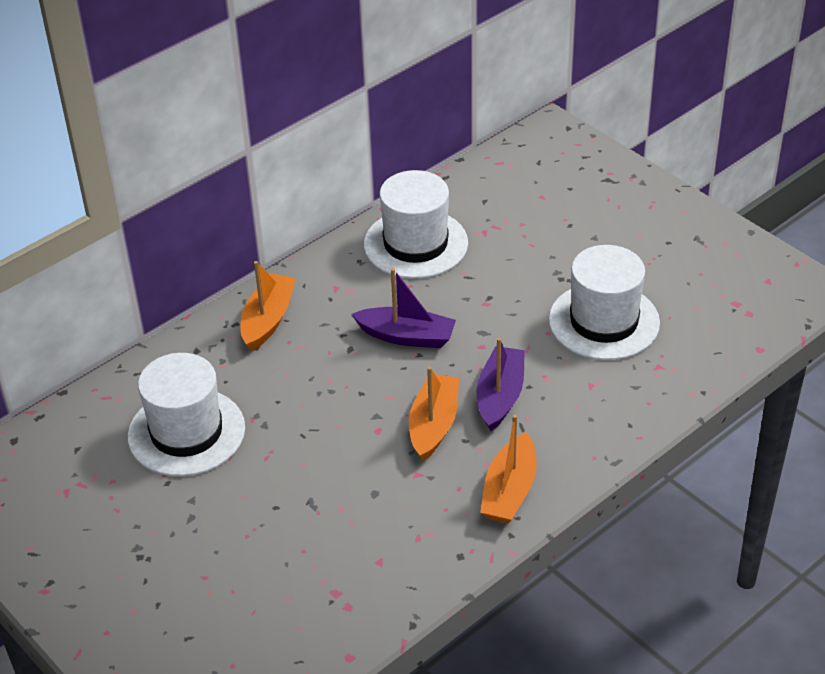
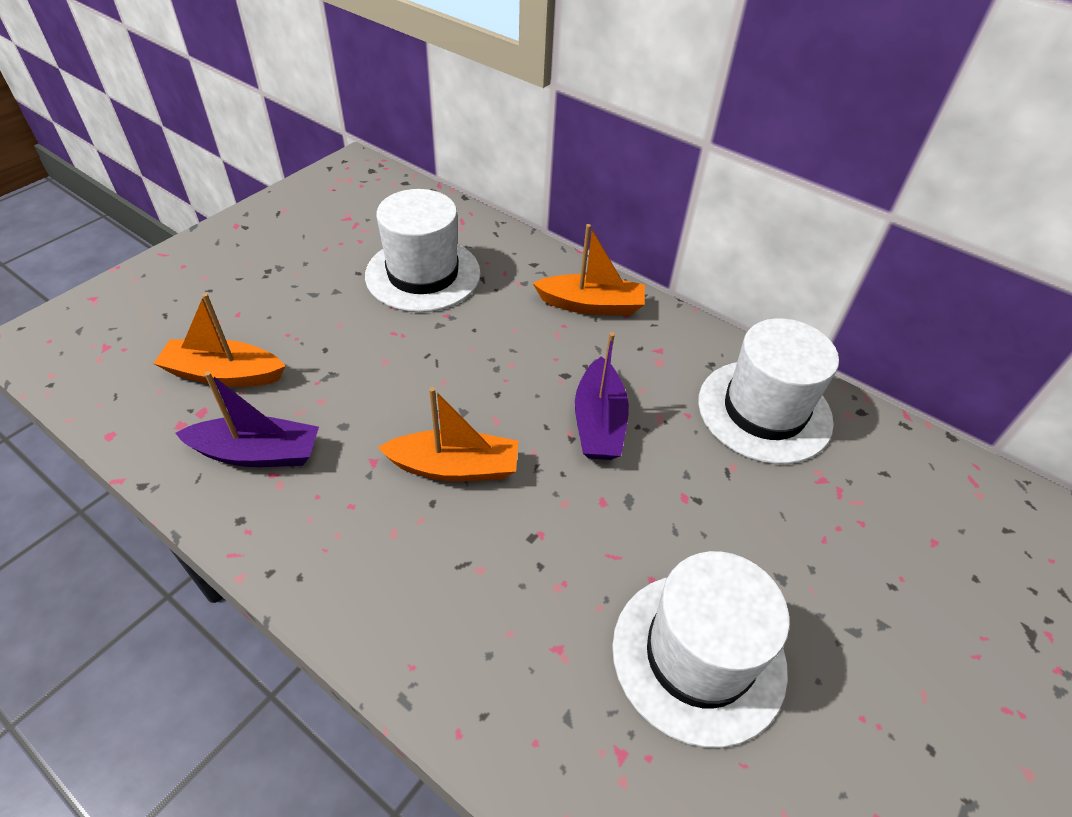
camera: 75 degrees right, 5 degrees up
(500, 396) = (515, 533): purple boat -> purple boat (257, 453)
(509, 490) = (346, 562): orange boat -> orange boat (224, 374)

